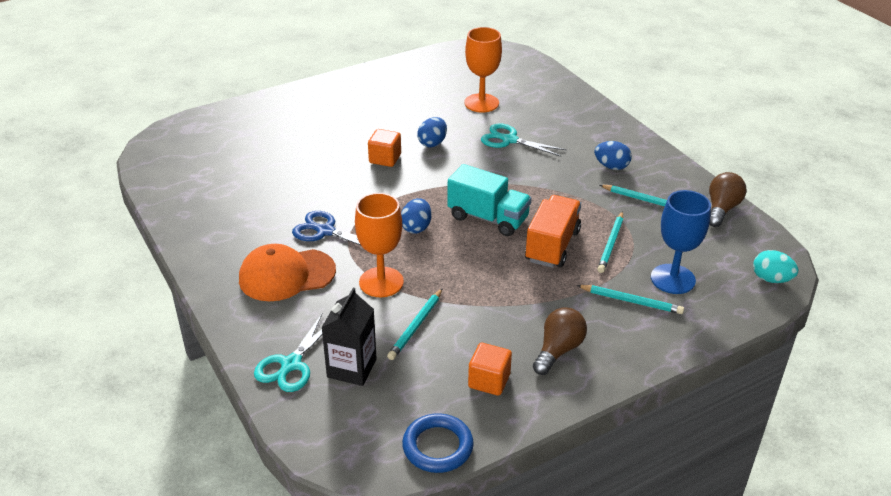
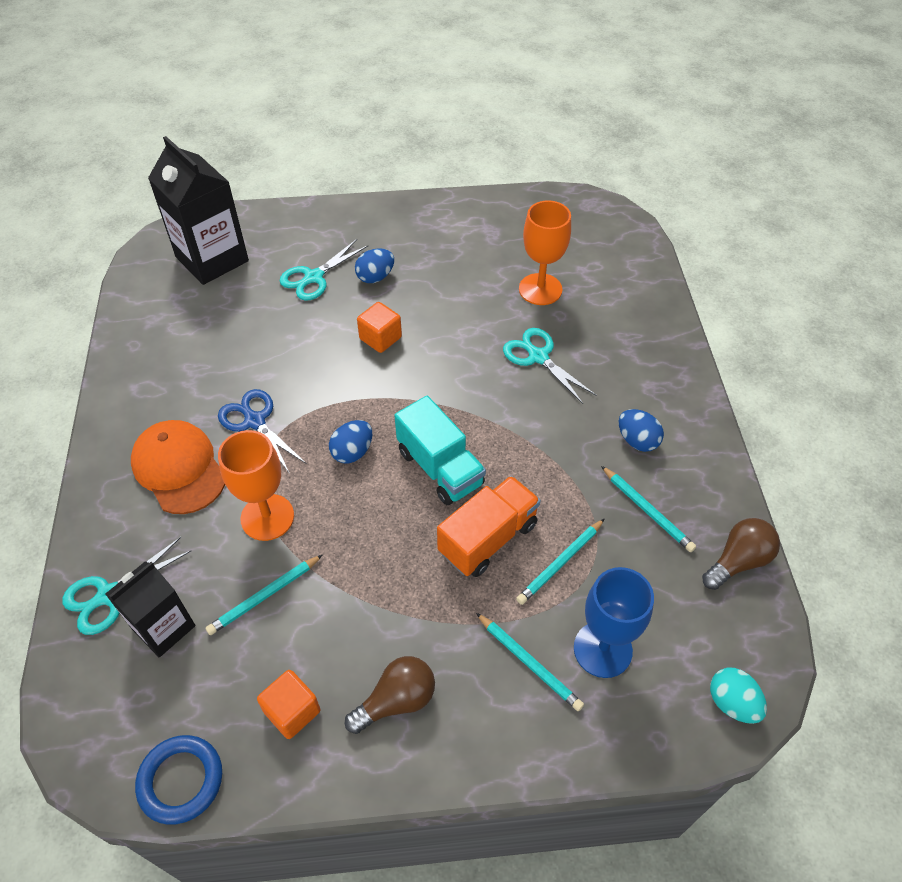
camera: 25 degrees right, 15 degrees up
(208, 146) = (212, 259): none -> black carton
(286, 275) = (179, 468): orange cap -> orange cap turned 45 degrees clockwise
(303, 137) = (314, 277): none -> turquoise scissors
(432, 143) = (446, 332): blue egg -> blue egg (375, 277)

